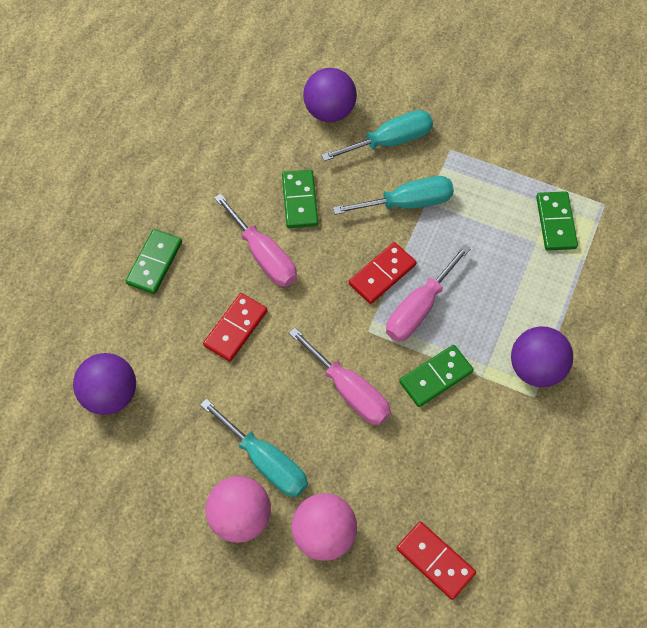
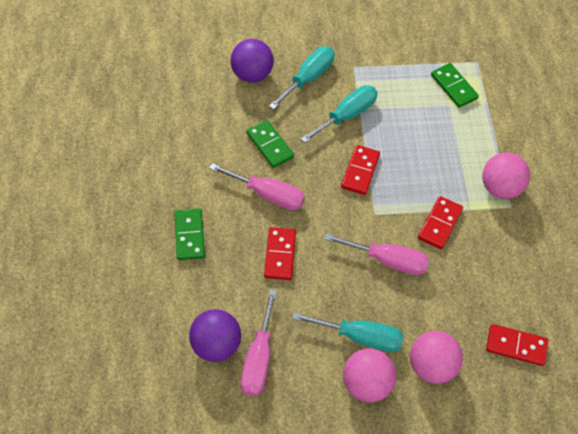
camera: 30 degrees left, 5 degrees down
(419, 308) = (399, 183): pink screwdriver -> pink screwdriver (259, 359)
(435, 377) = (439, 224): green domino -> red domino
(535, 368) = (500, 188): purple ball -> pink ball

